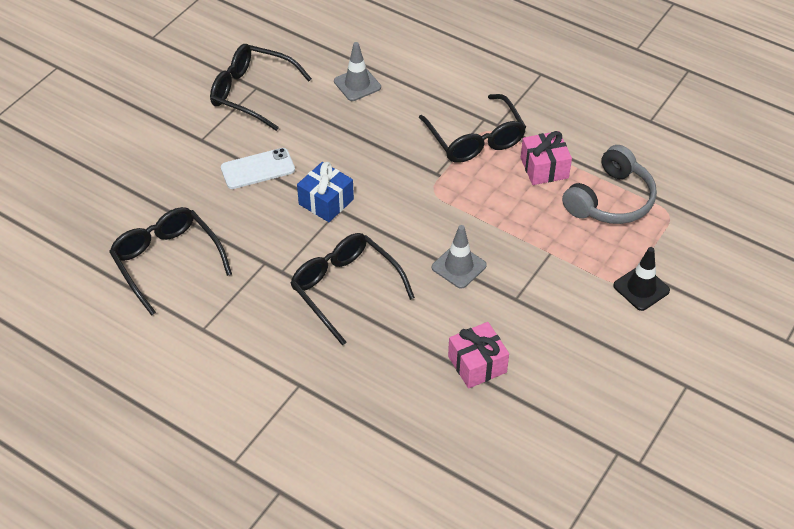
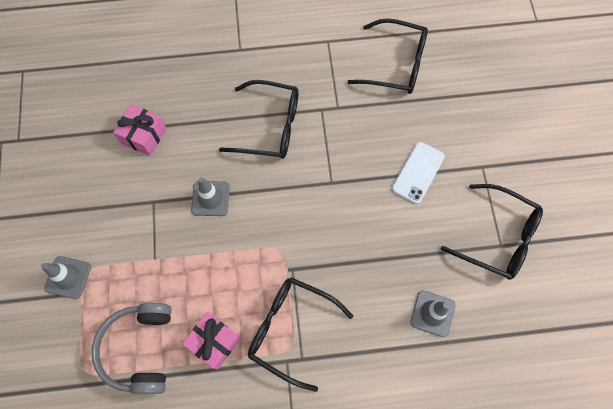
camera: 140 degrees right, 20 degrees up
(252, 93) = (498, 237): black glasses -> black glasses turned 45 degrees clockwise
(326, 202) = (345, 182): blue gift -> none
(641, 288) = (68, 277): black traffic cone -> grey traffic cone

